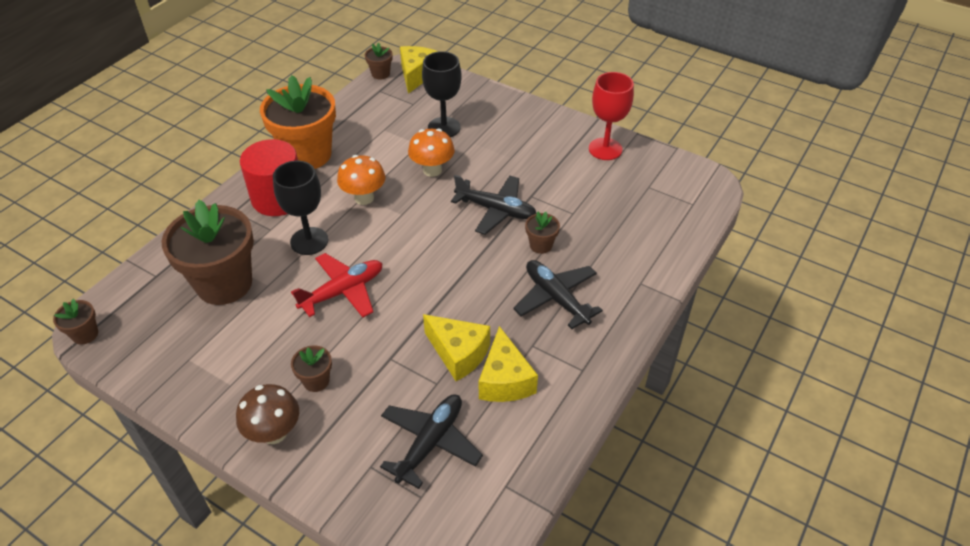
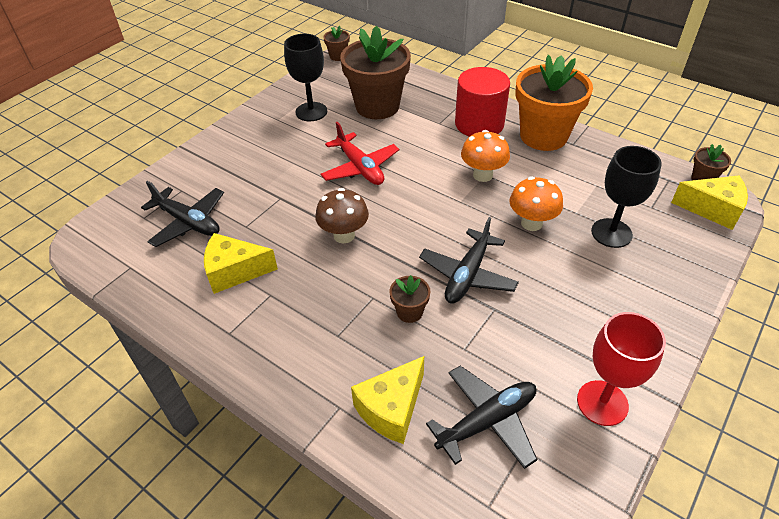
camera: 95 degrees right, 0 degrees up
(274, 433) = (228, 142): brown mushroom -> brown mushroom (344, 235)
(309, 241) = (423, 145): black goblet -> black goblet (311, 112)
(316, 381) = (268, 159): brown flower pot -> none
(458, 353) = (274, 240): yellow cheese -> yellow cheese (391, 408)
(556, 298) = (328, 319): black plane -> black plane (487, 421)

